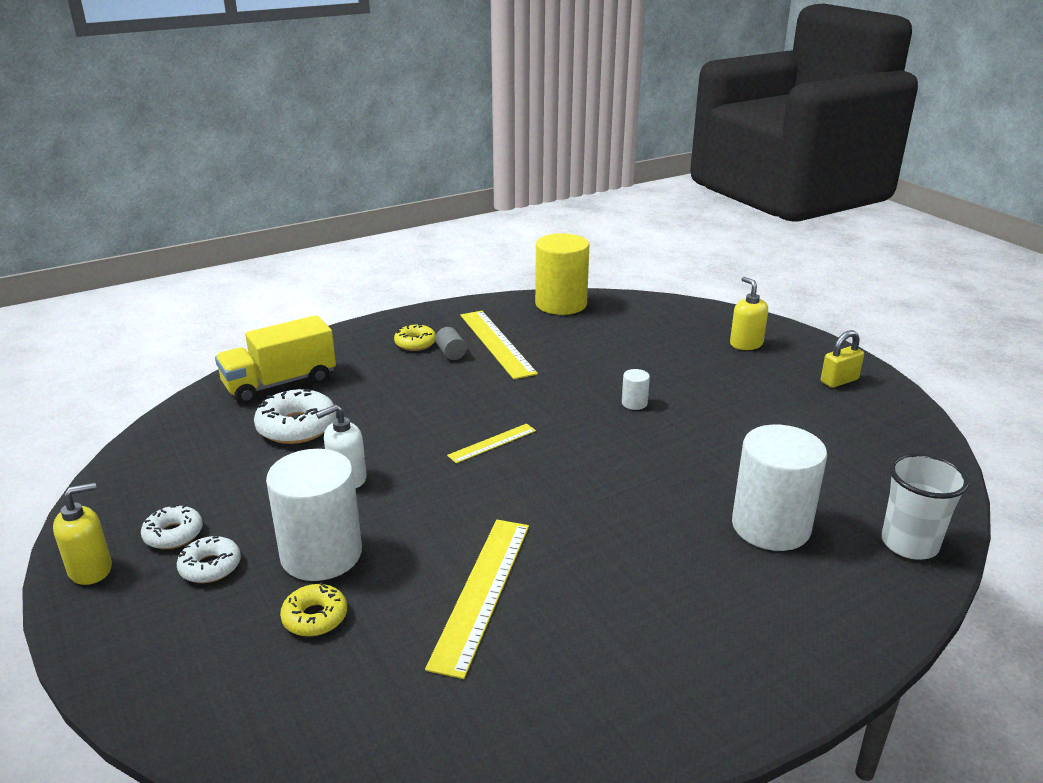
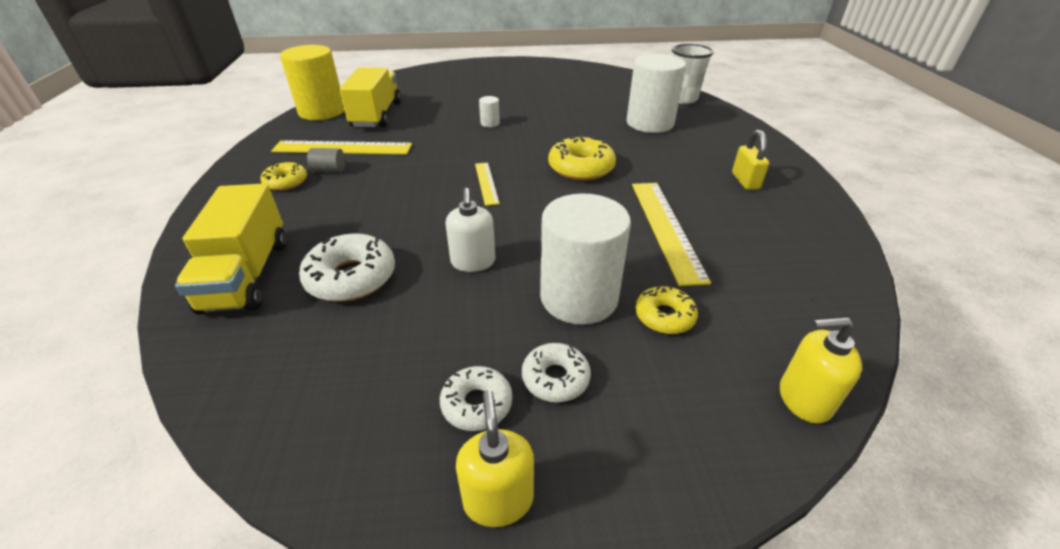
camera: 65 degrees left, 10 degrees up
(482, 592) = (666, 228): yellow ruler -> yellow ruler turned 45 degrees clockwise
(578, 497) = (581, 168): none -> yellow donut
(583, 333) = (376, 115): none -> yellow truck
(746, 344) = (461, 77): yellow soap dispenser -> yellow soap dispenser (803, 399)
(839, 381) = (528, 69): yellow padlock -> yellow padlock (745, 181)

